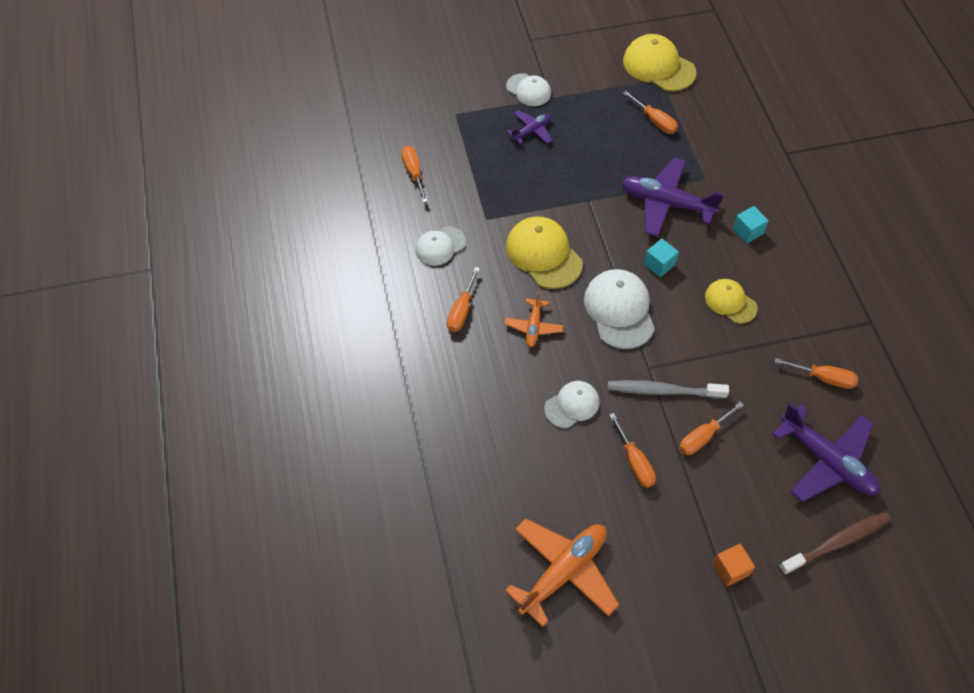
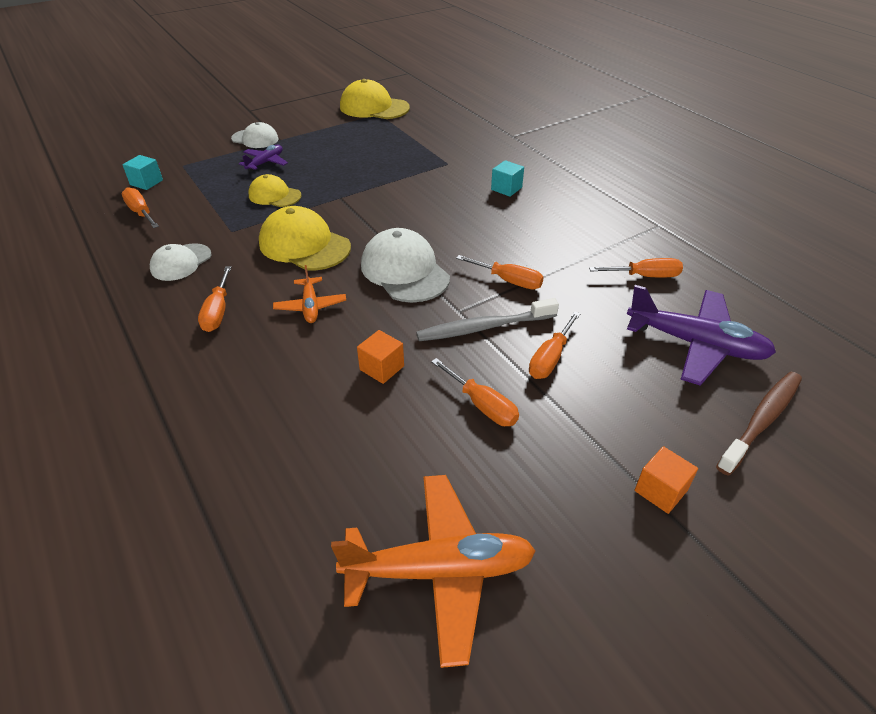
camera: 20 degrees left, 15 degrees down
(563, 572) = (439, 571): orange plane -> orange plane turned 60 degrees clockwise
(572, 405) = (382, 368): white cap -> orange cube
(655, 121) = (384, 137): orange screwdriver -> orange screwdriver (508, 281)
(659, 264) = (431, 227): turquoise cube -> turquoise cube (146, 182)
(666, 203) = (419, 185): purple plane -> none
(730, 302) = (517, 240): yellow cap -> yellow cap (274, 195)

